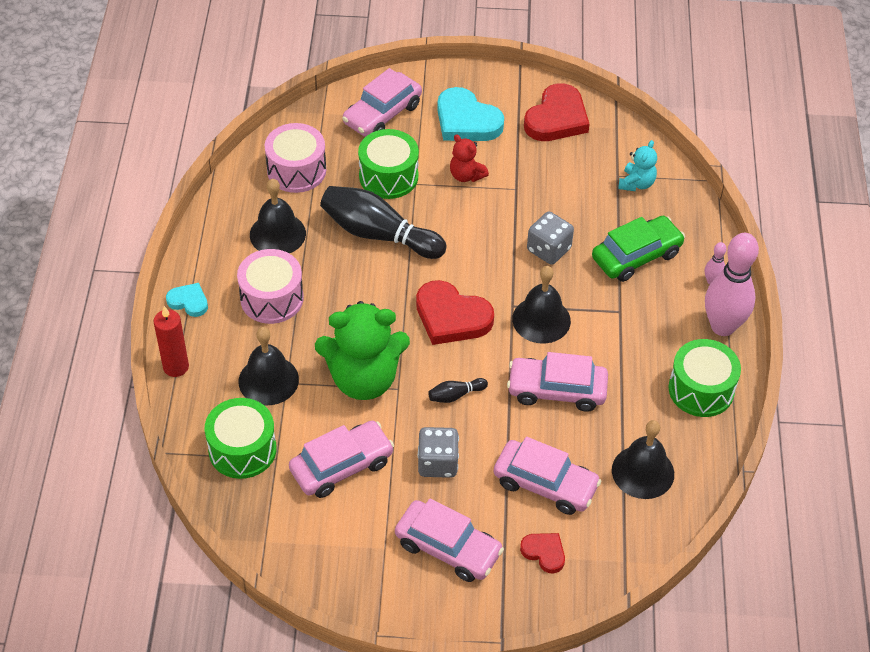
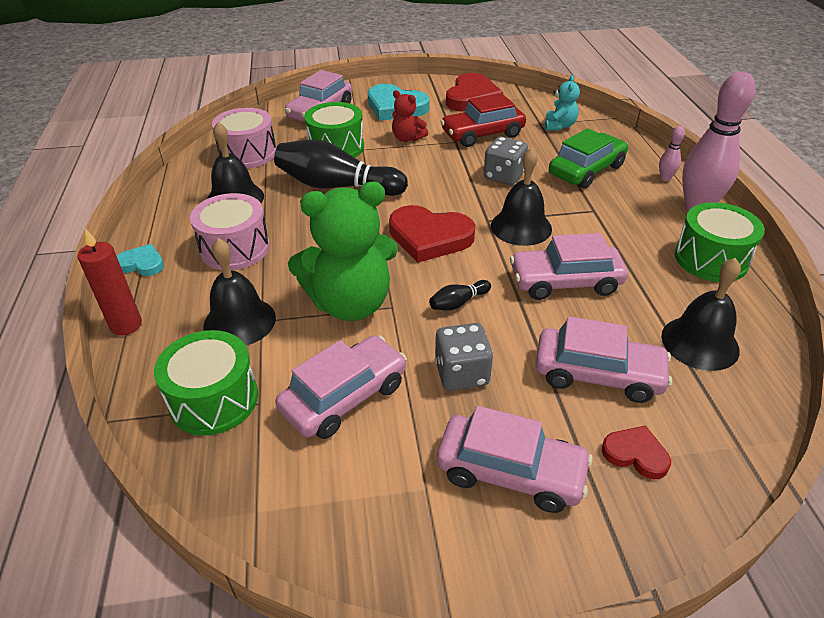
camera: 10 degrees left, 10 degrees down
(548, 182) = (482, 134): none -> red car

